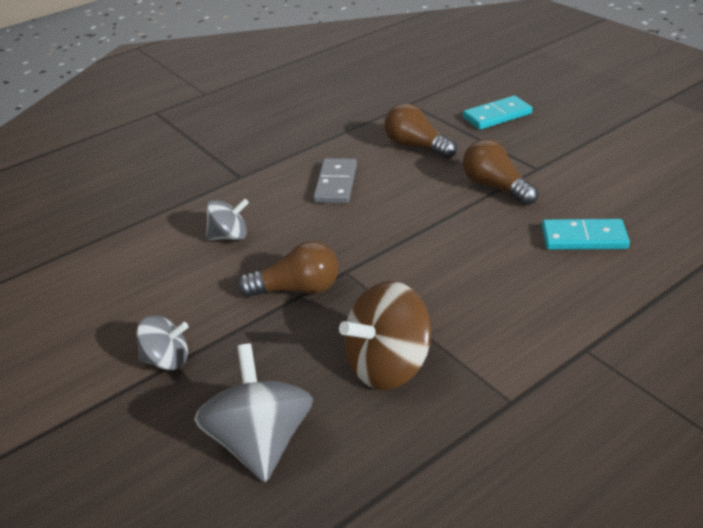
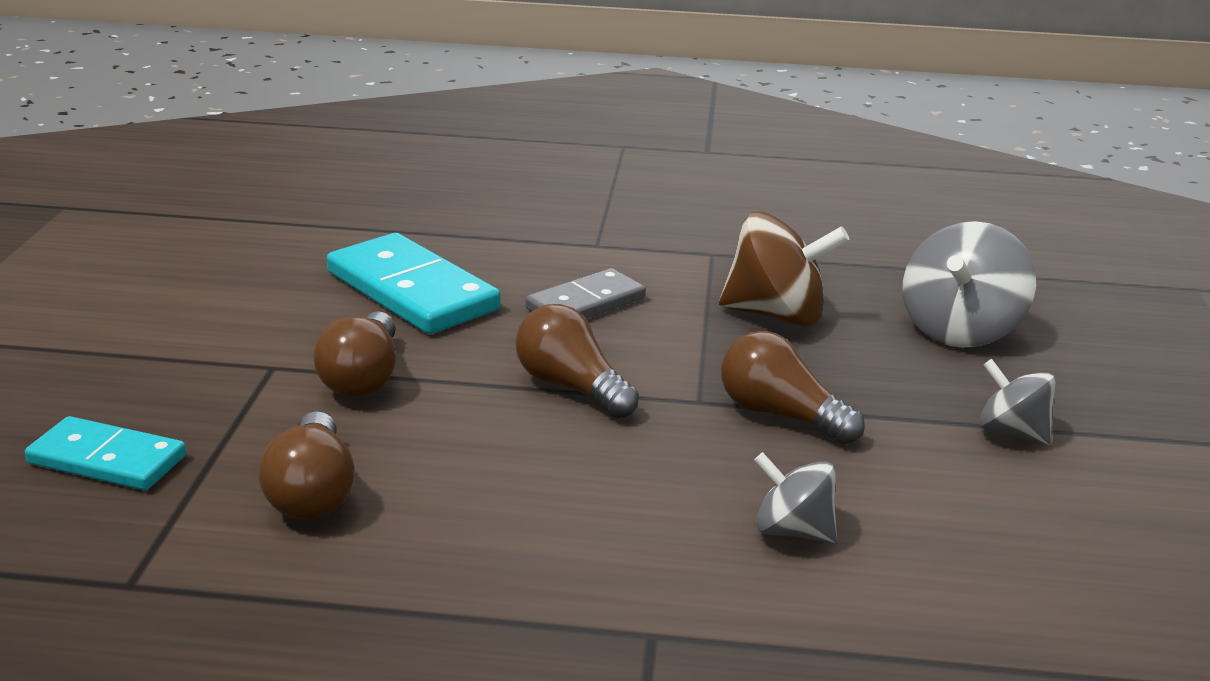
camera: 140 degrees left, 10 degrees down
(336, 184) = (529, 512): grey domino -> grey domino (585, 303)
(410, 239) = (571, 387): none -> brown light bulb
(584, 238) = (412, 291): turquoise domino -> turquoise domino, size x1.60

